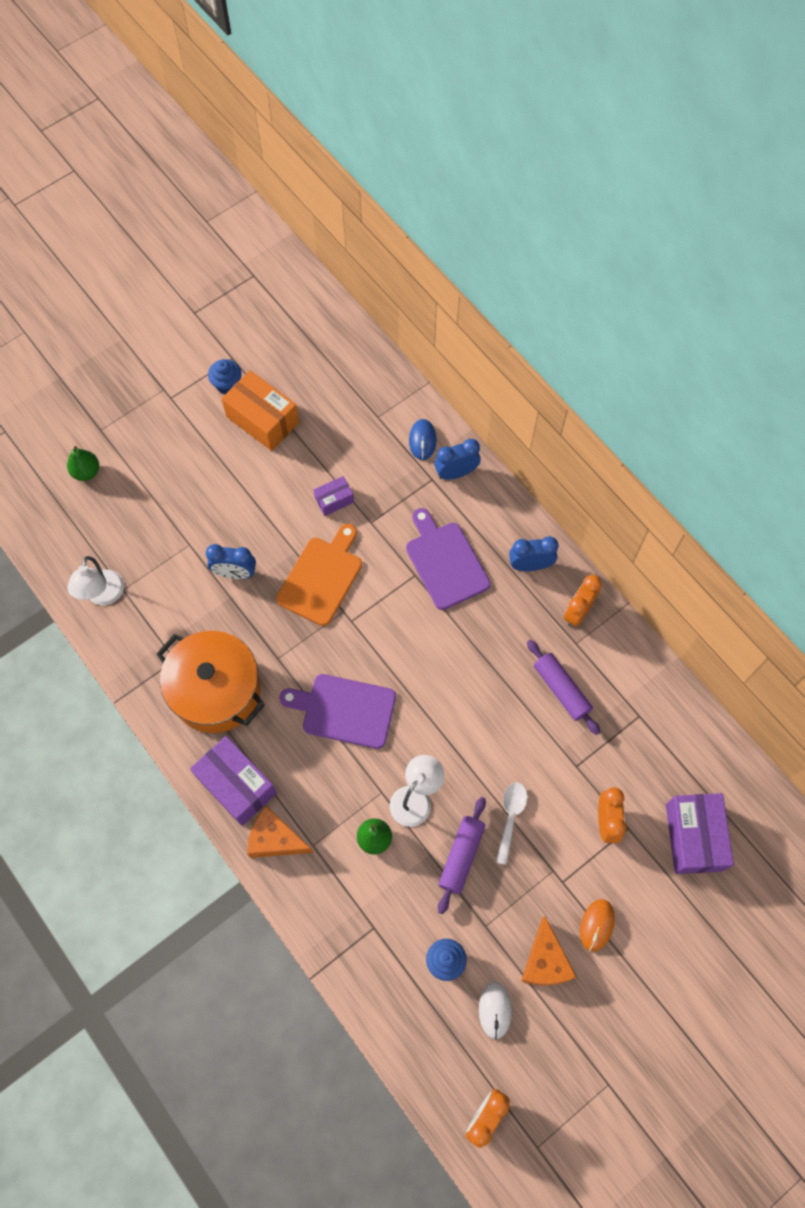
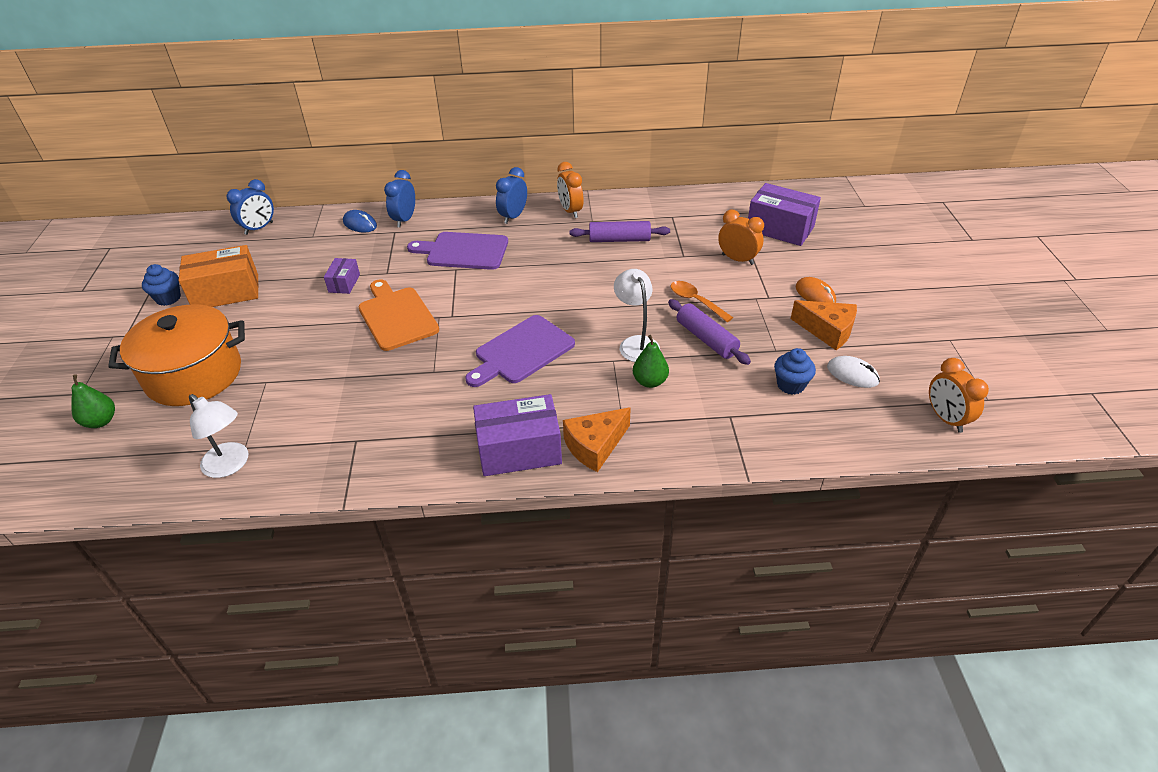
camera: 55 degrees left, 25 degrees down
(216, 691) = (417, 424): orange pot -> orange pot (194, 375)
(235, 573) = (328, 364): blue clock -> blue clock (259, 228)
(510, 817) = (696, 301): white spoon -> orange spoon

